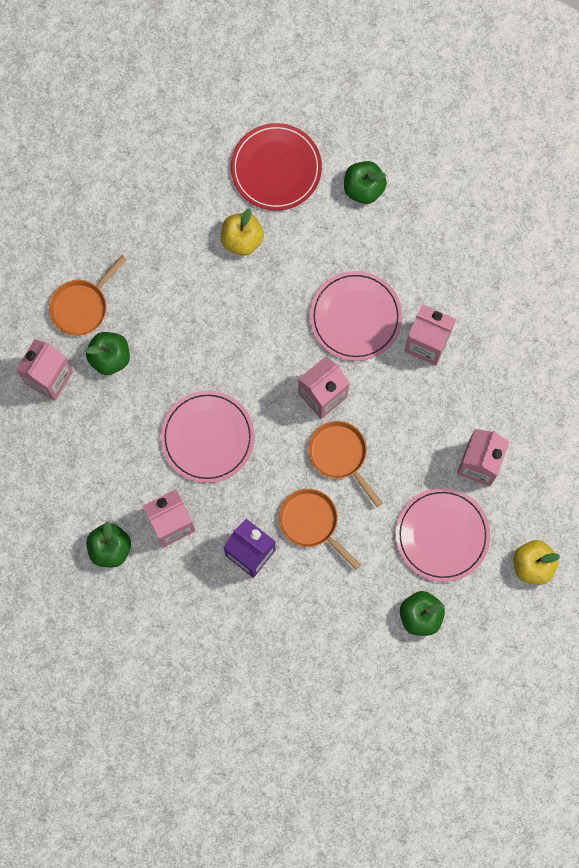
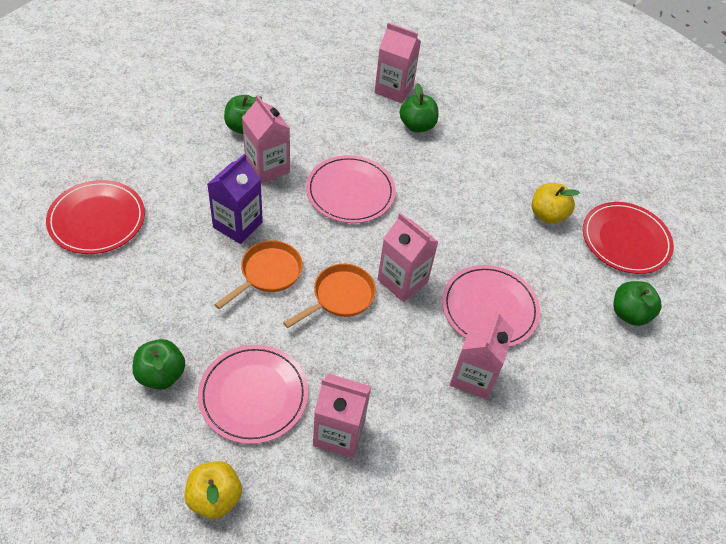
camera: 80 degrees right, 25 degrees down
(82, 306) = (459, 108): orange pan -> none
(241, 694) = (97, 219): none -> red plate

